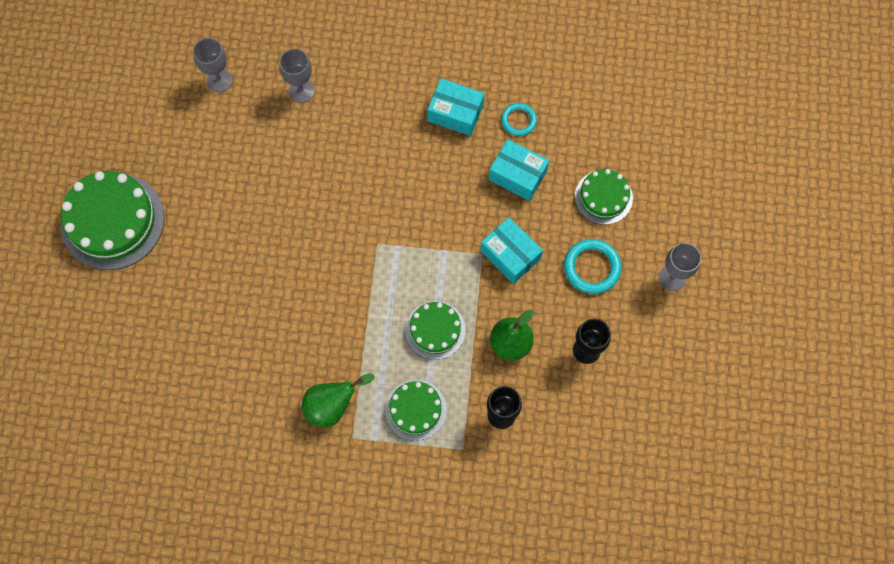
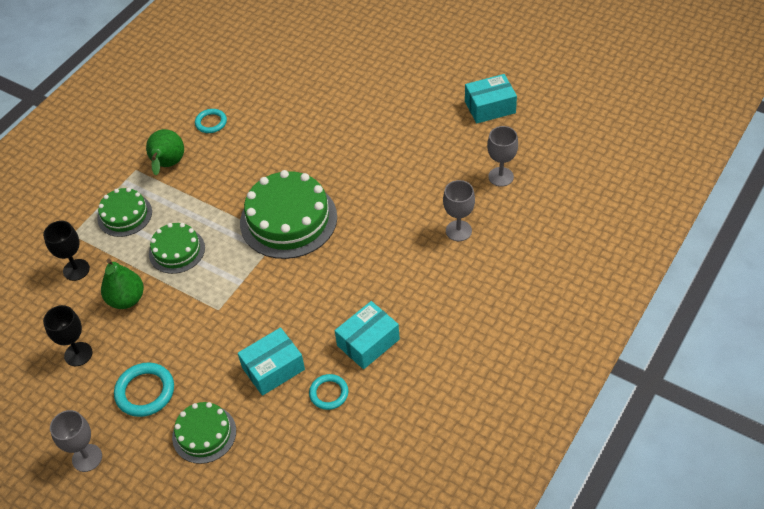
camera: 120 degrees right, 20 degrees down
(112, 221) = (407, 80): green cake -> green cake (288, 219)
(254, 395) = (211, 123): none -> turquoise ring
(510, 255) = (202, 331): turquoise box -> turquoise box (490, 107)

